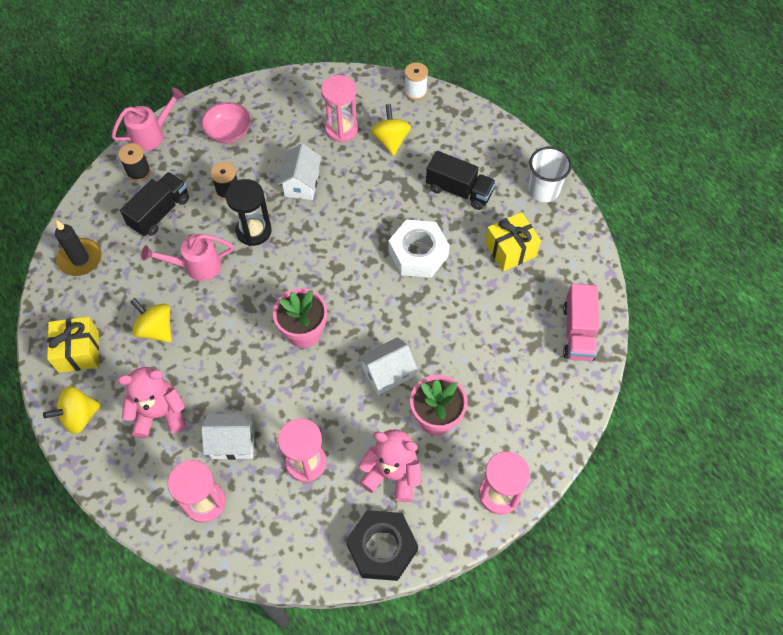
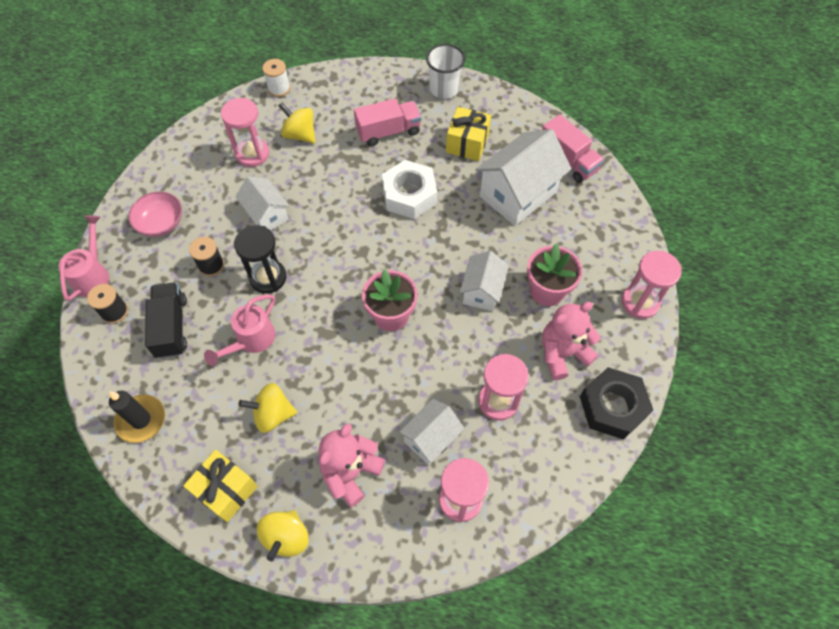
camera: 45 degrees left, 0 degrees up
(459, 190) = (388, 132): black truck -> pink truck
(503, 324) = (518, 194): none -> white house

